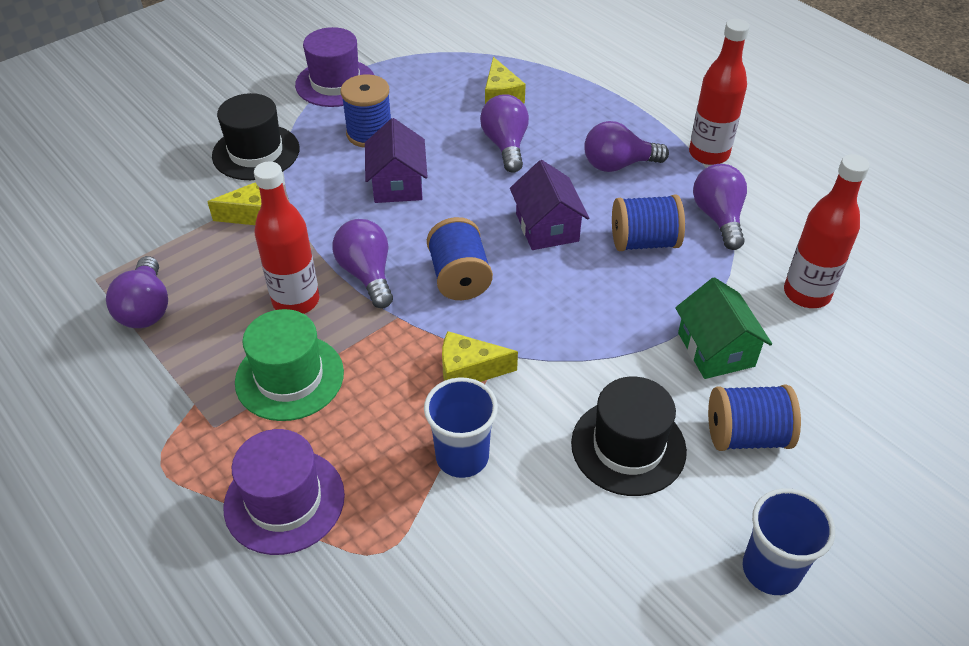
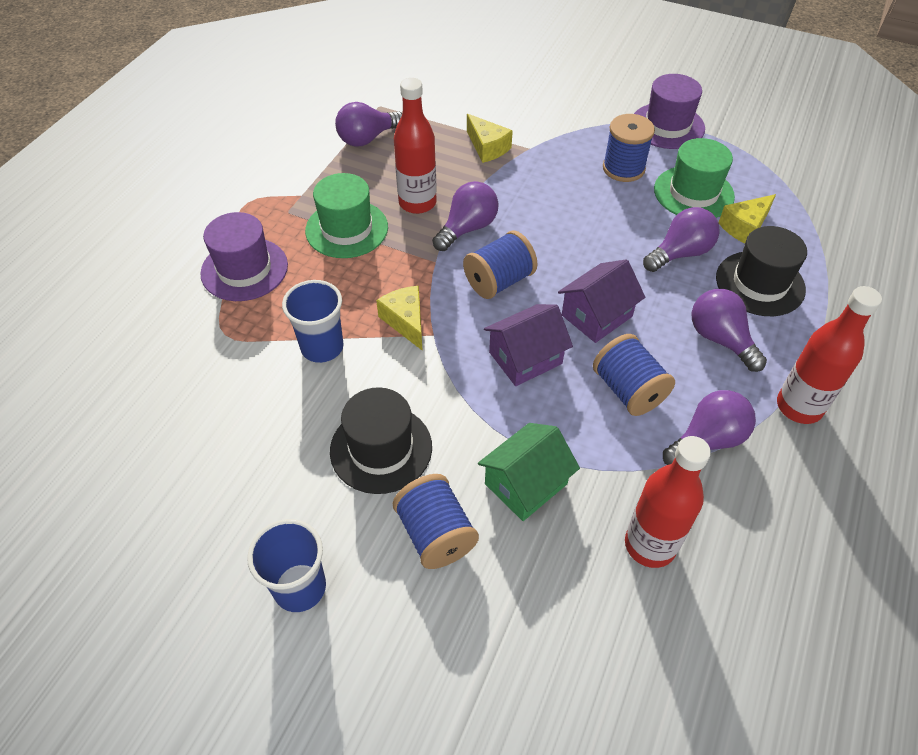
camera: 65 degrees right, 5 degrees up
(256, 152) = (551, 120): black hat -> black hat (760, 283)
(397, 184) = (577, 206): purple house -> purple house (525, 358)
(437, 106) = (693, 193): none -> green hat

